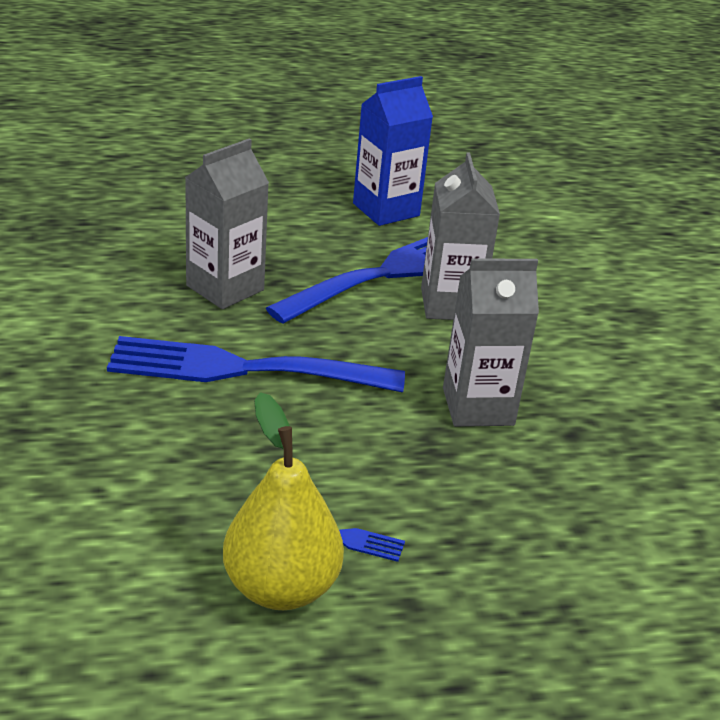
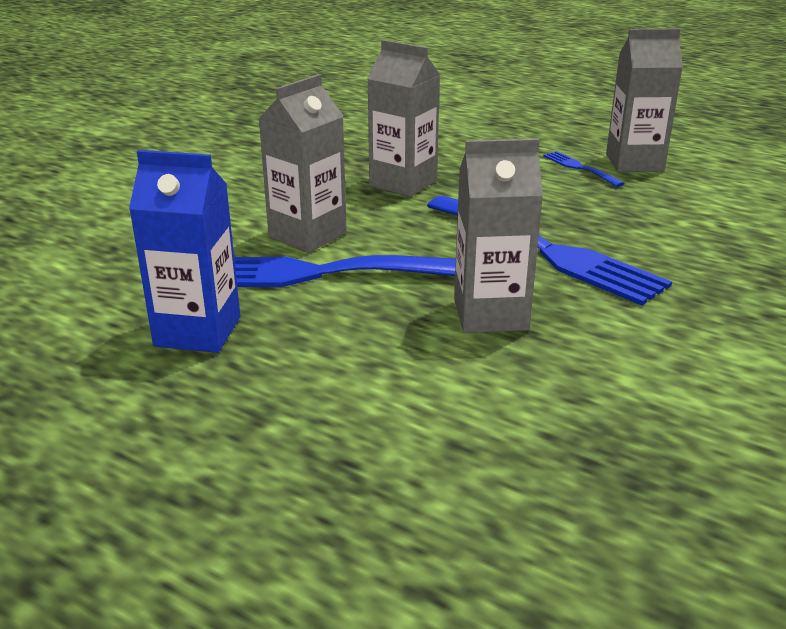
camera: 135 degrees left, 5 degrees down
(281, 587) = (634, 163): yellow pear -> grey carton

